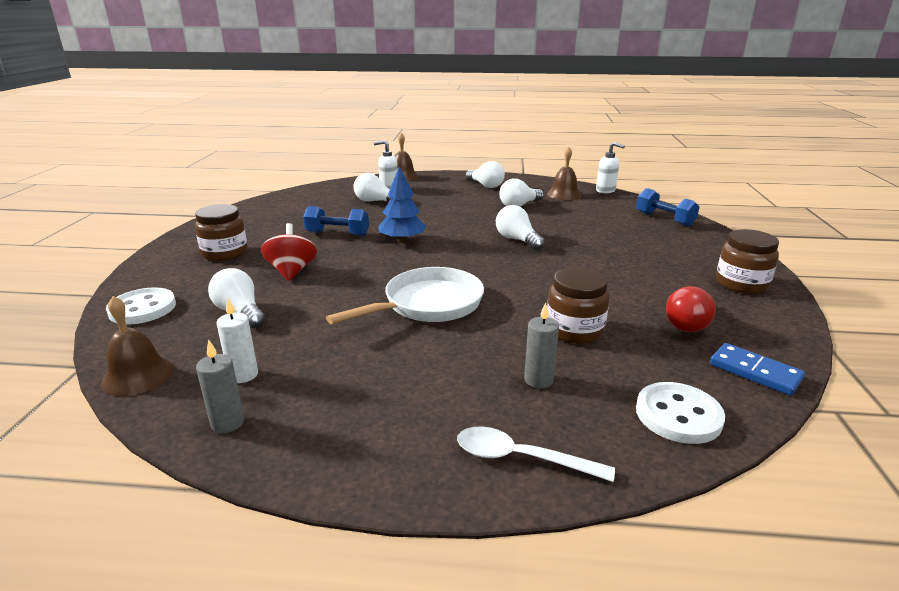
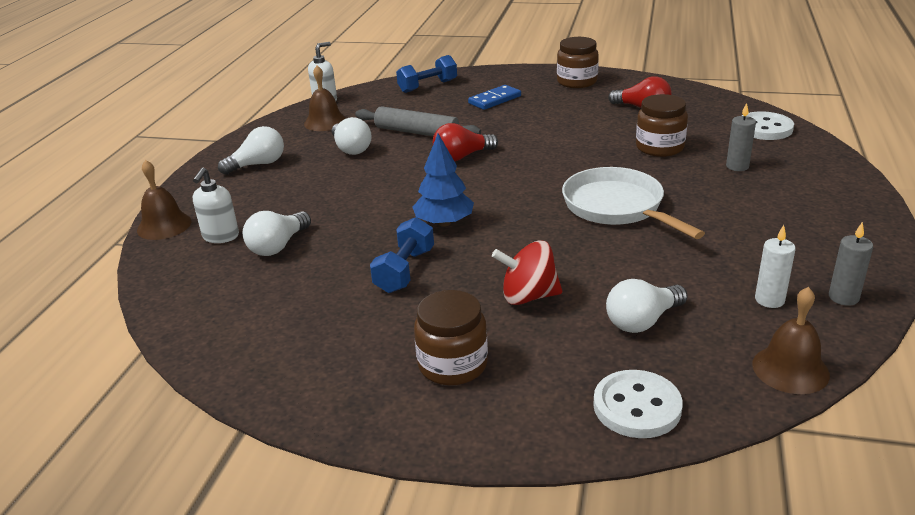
camera: 80 degrees left, 5 degrees up
(517, 240) = (462, 157): white light bulb -> red light bulb
(520, 458) = (830, 178): white spoon -> none
(559, 222) = (417, 132): none -> grey rolling pin
(755, 372) = (707, 100): blue domino -> blue domino (494, 100)

